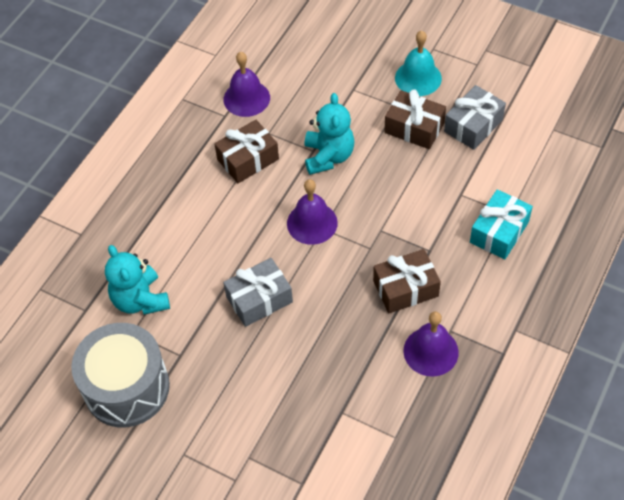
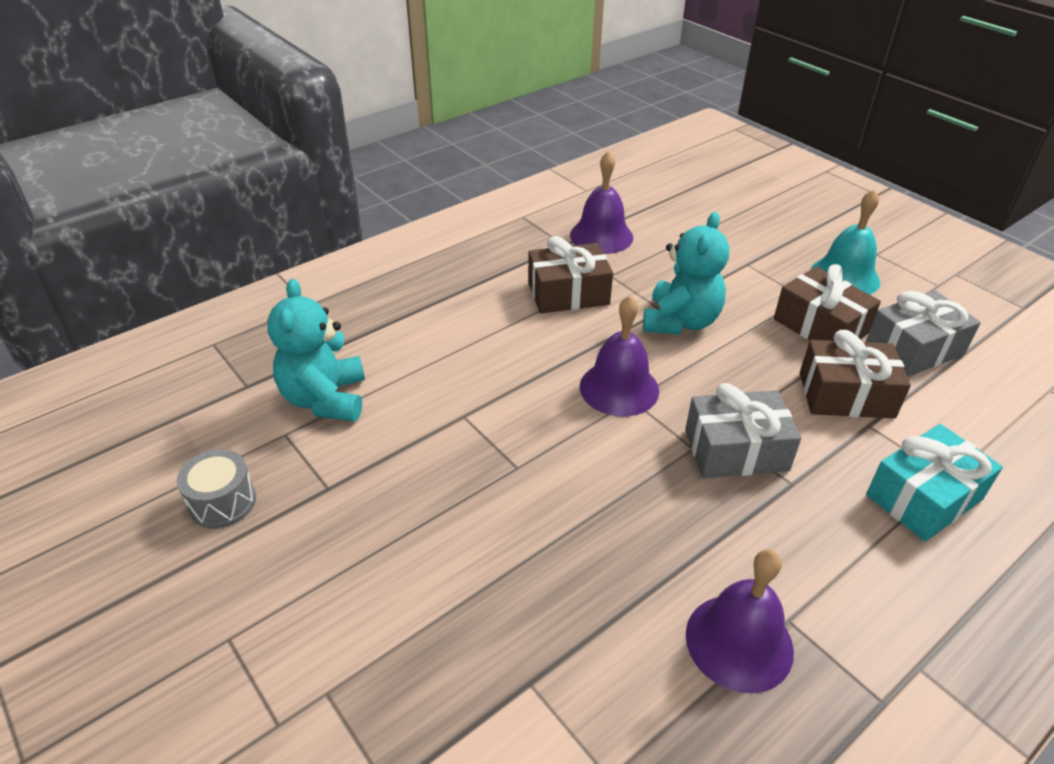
camera: 20 degrees right, 15 degrees down
(127, 387) = (222, 502): grey drum -> grey drum, size x0.45
(259, 299) = (489, 456): grey gift -> grey gift (736, 450)
(405, 288) = (730, 524): brown gift -> brown gift (846, 395)

